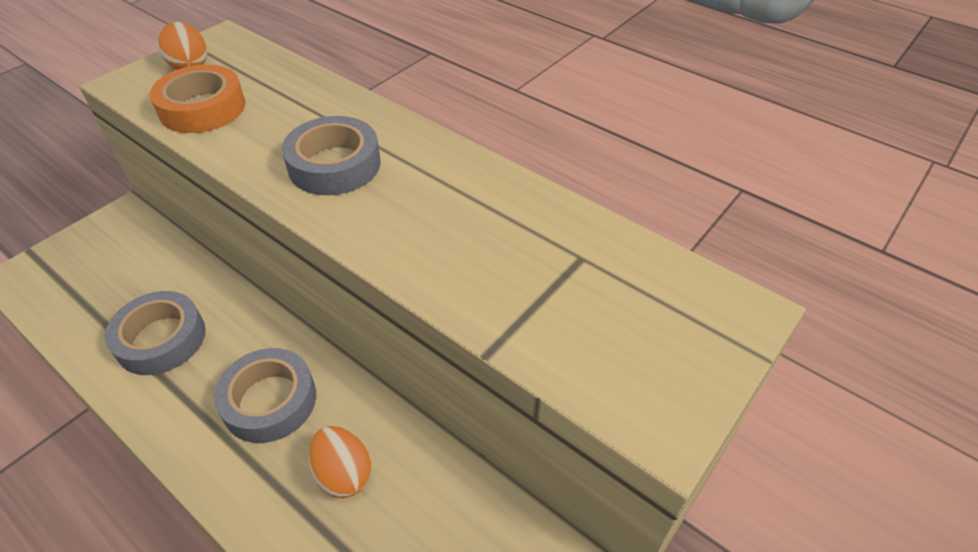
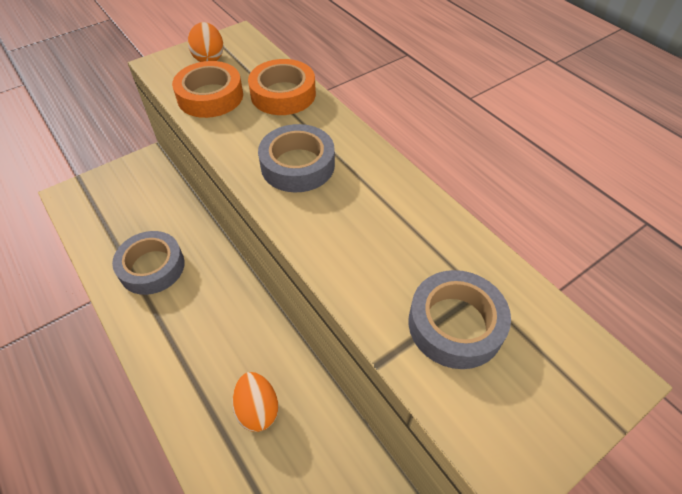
camera: 15 degrees right, 5 degrees up
(269, 401) = (217, 335): grey tape -> grey tape (455, 324)
(296, 92) = (283, 94): none -> orange tape

